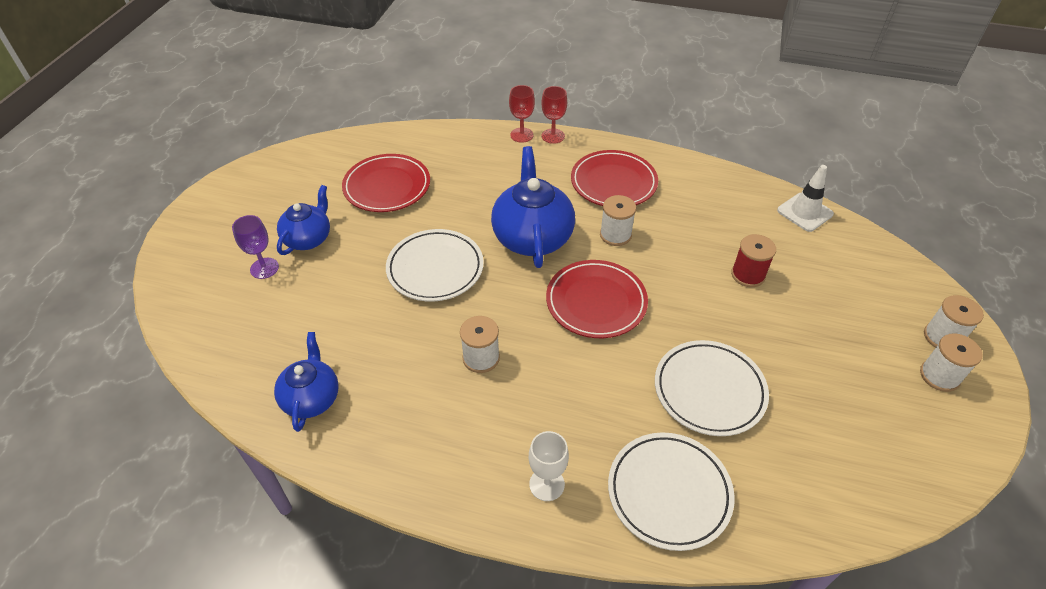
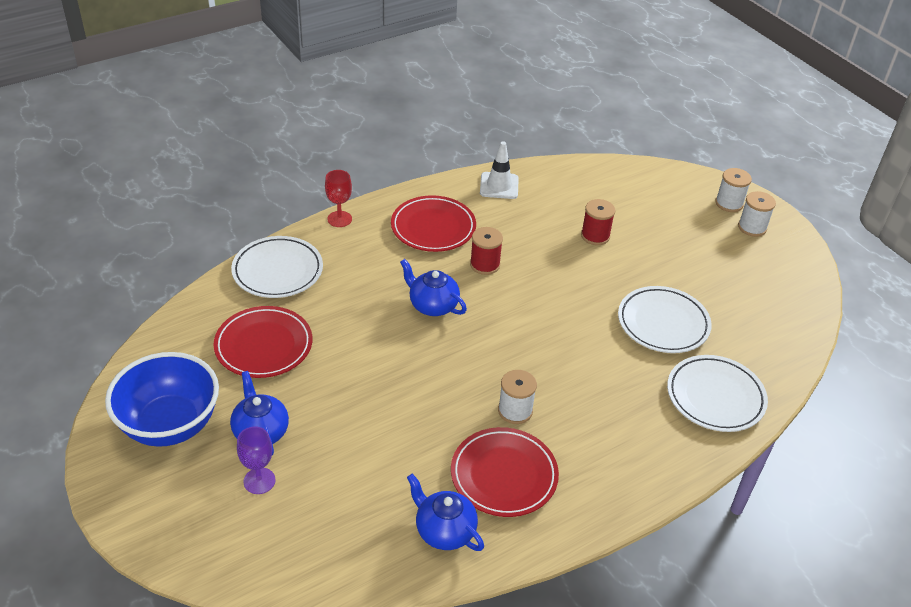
camera: 50 degrees left, 5 degrees down
(271, 197) = (170, 425): none -> blue bowl
(435, 268) = (396, 377): white plate -> white plate (277, 271)
(521, 135) = (313, 233): red goblet -> none
(532, 237) = (432, 305): blue teapot -> blue teapot, size x0.62
(546, 484) = (654, 449): white goblet -> none
(596, 302) = (534, 319): red plate -> red plate (504, 475)
(615, 235) = (485, 264): white spool -> red spool
(805, 212) = (575, 171): white traffic cone -> white traffic cone (499, 186)

